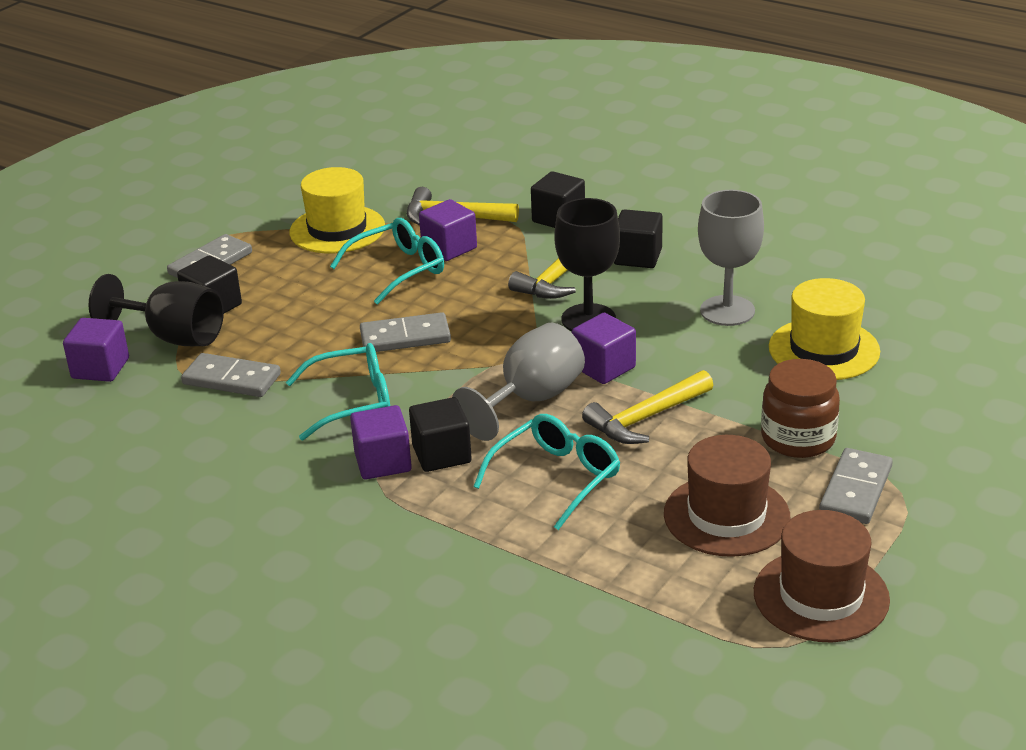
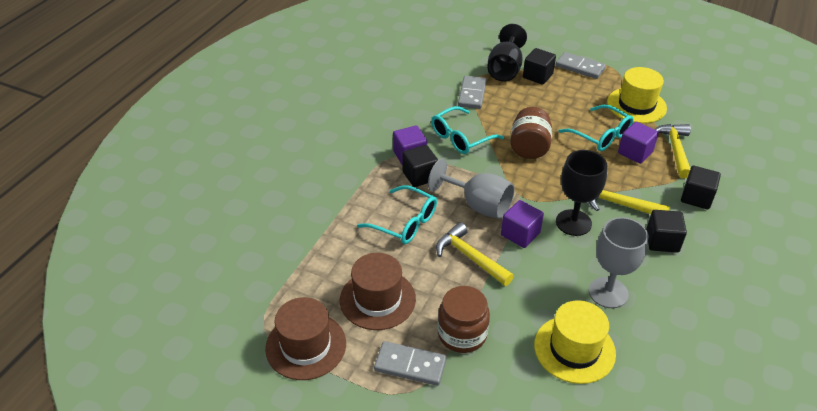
camera: 80 degrees right, 10 degrees up
(100, 368) = (471, 53): purple cube -> none
(353, 402) = (461, 138): turquoise glasses -> turquoise glasses turned 75 degrees clockwise
(405, 337) = (529, 148): grey domino -> brown jar

